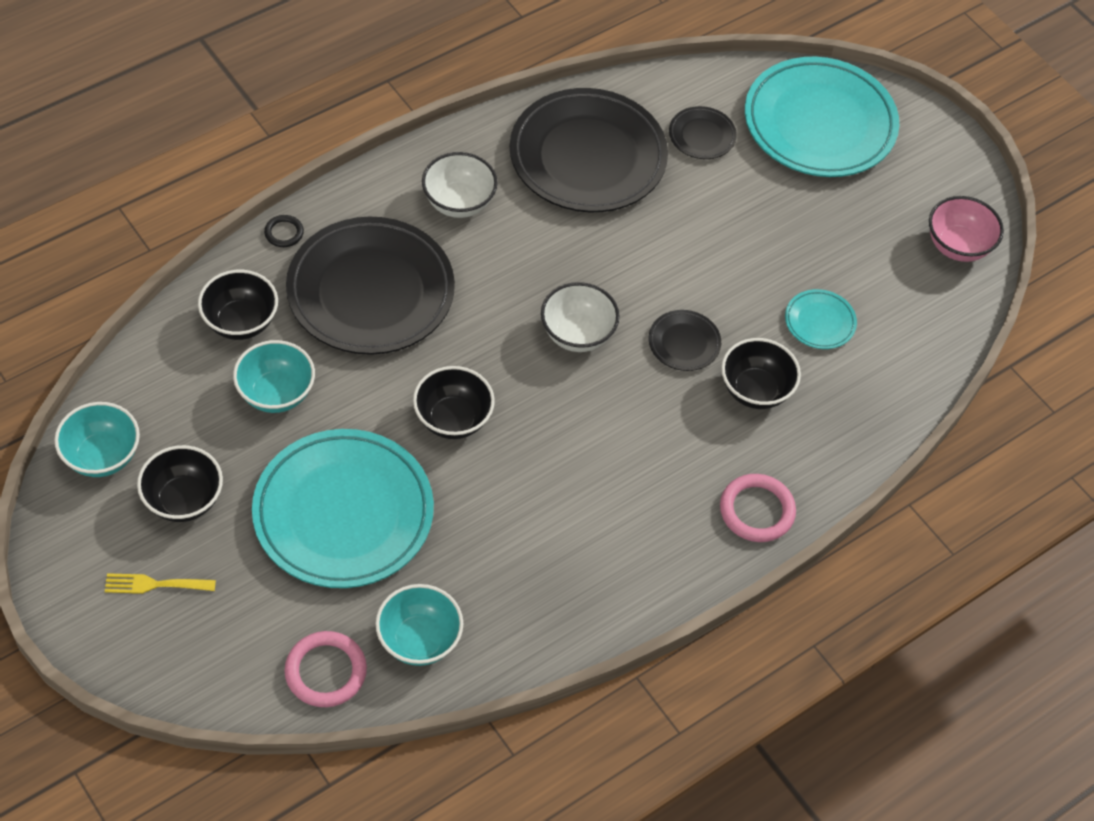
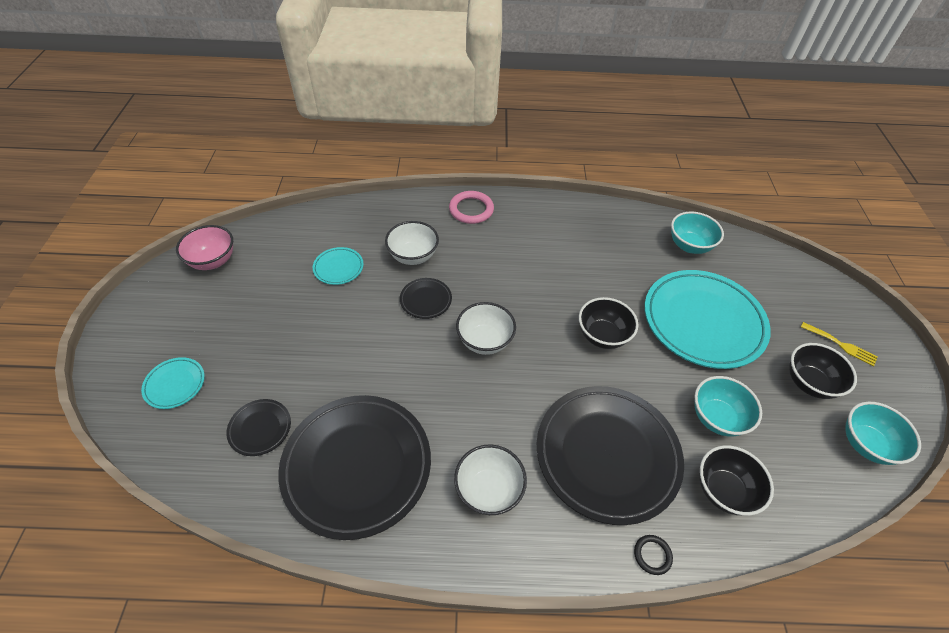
camera: 140 degrees left, 5 degrees down
(326, 671) = (748, 257): pink ring -> none
(755, 390) = (413, 256): black bowl -> white bowl
(819, 123) = (175, 384): turquoise plate -> turquoise plate, size x0.43

